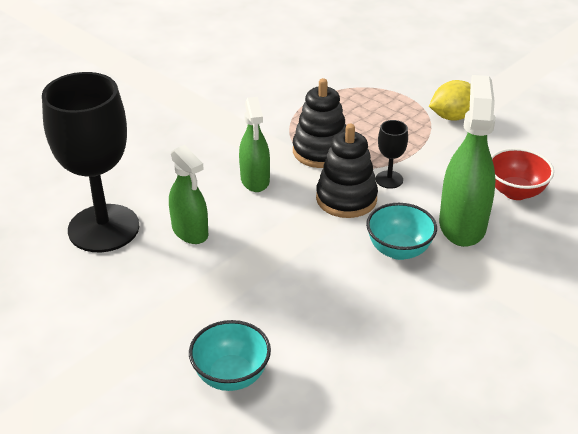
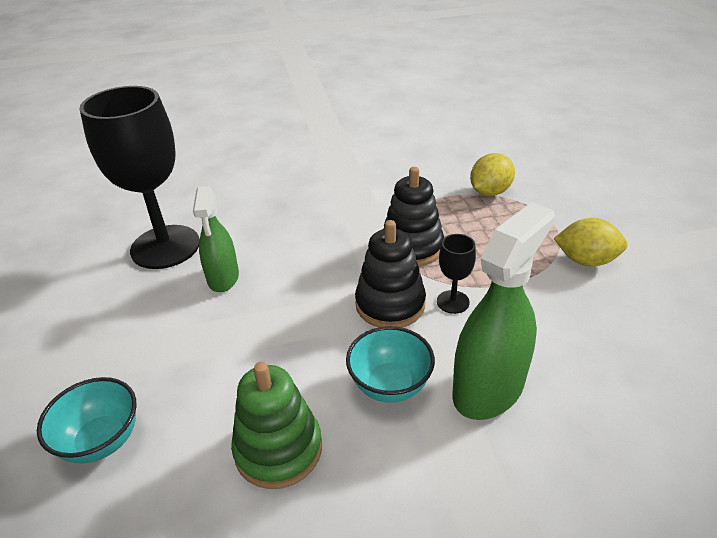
camera: 35 degrees right, 0 degrees up
(255, 180) = (325, 252): green spray bottle -> none
(340, 86) = (490, 192): none -> yellow lemon
(365, 319) = (278, 449): none -> green stacking toy
(515, 192) = (590, 376): red bowl -> none

